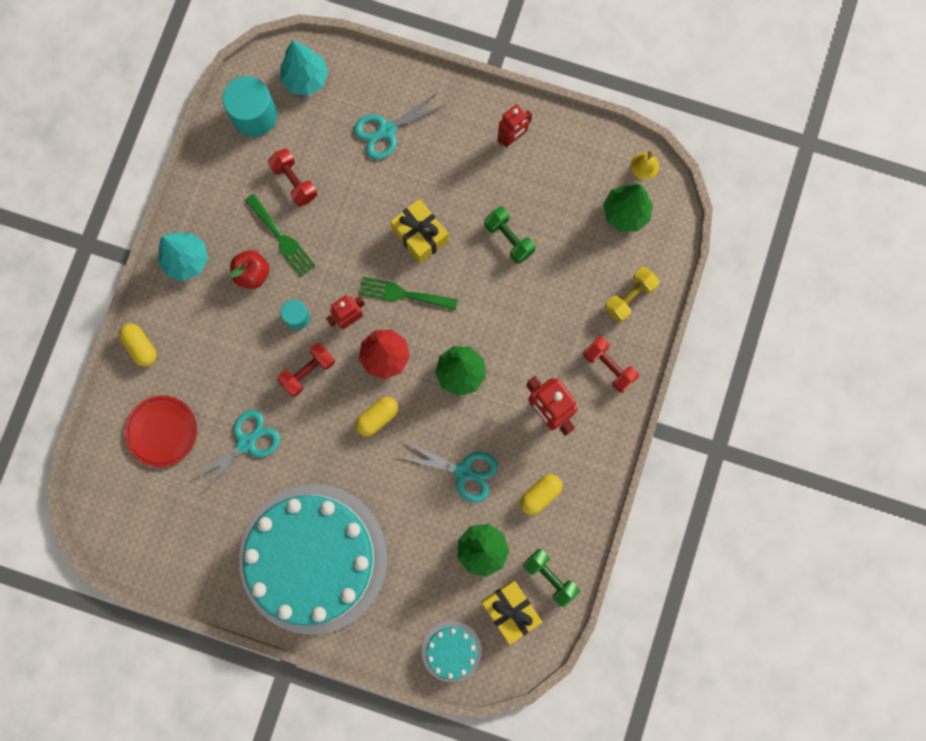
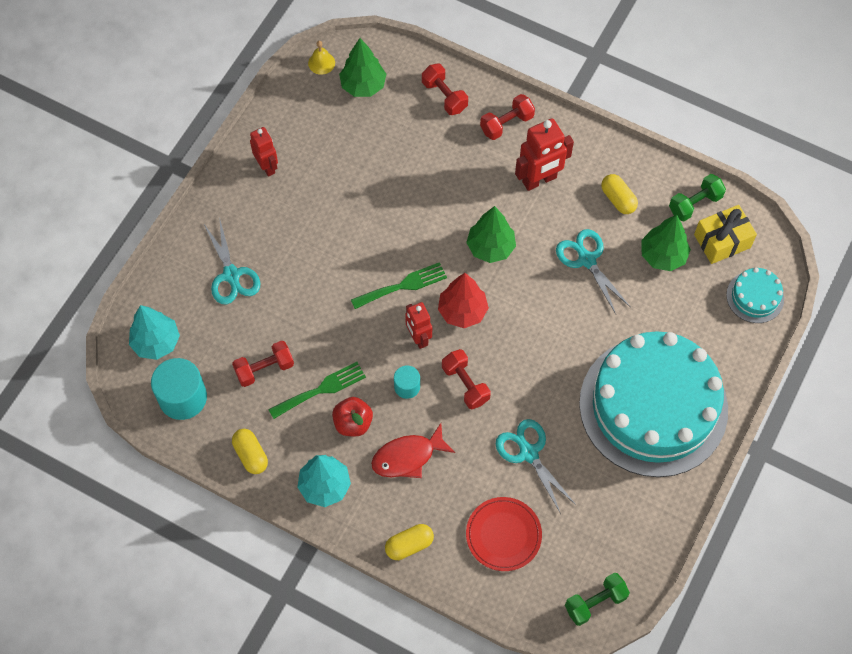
camera: 80 degrees left, 15 degrees down
(226, 330) = (407, 457): none -> red fish
(377, 417) = (522, 327): yellow capsule -> yellow capsule (251, 455)
(403, 294) = (403, 285): green fork -> green fork turned 135 degrees counterclockwise
(420, 235) = (347, 261): yellow gift -> none
(463, 472) = (587, 260): turquoise scissors -> turquoise scissors turned 60 degrees counterclockwise
(509, 238) = (367, 185): green dumbbell -> green dumbbell (595, 602)
(629, 297) = (444, 96): yellow dumbbell -> red dumbbell

